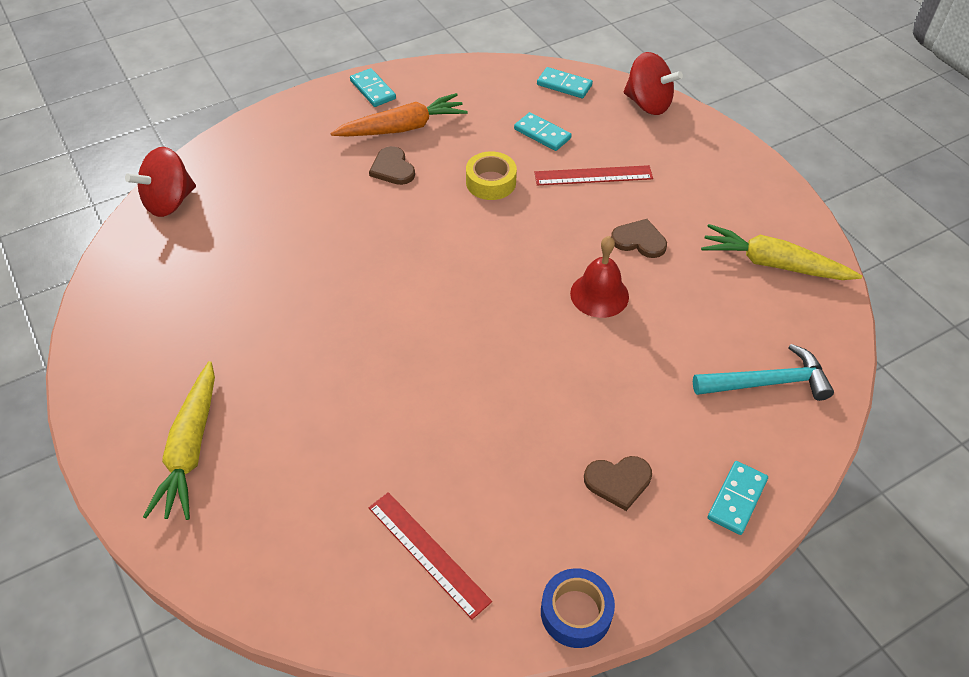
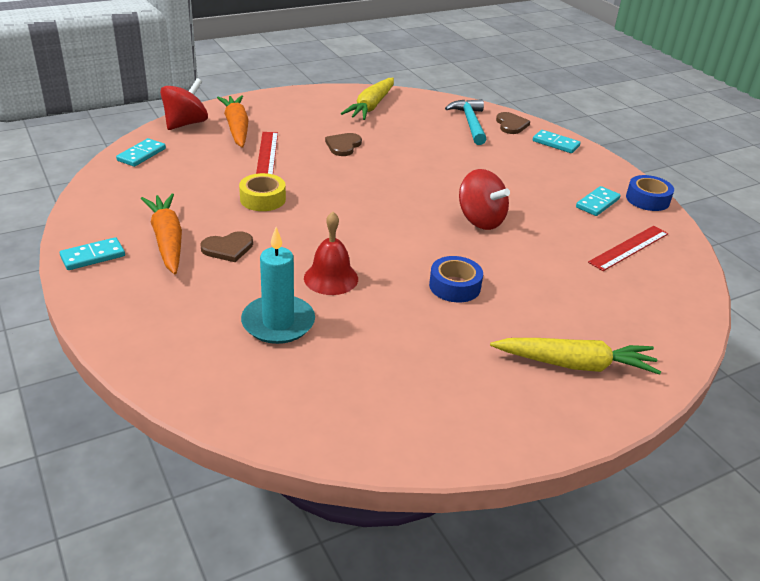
camera: 90 degrees left, 15 degrees down
(169, 202) = (240, 405): red spinning top -> red spinning top (480, 220)
(274, 214) = (278, 323): none -> turquoise candle
(332, 347) = (454, 286): none -> blue tape
(542, 134) = (206, 171): turquoise domino -> turquoise domino (597, 203)
(599, 295) = (396, 166): red bell -> red bell (331, 278)
(618, 481) = (554, 177): brown heart -> brown heart (511, 125)
(653, 144) = (236, 128): none -> orange carrot

